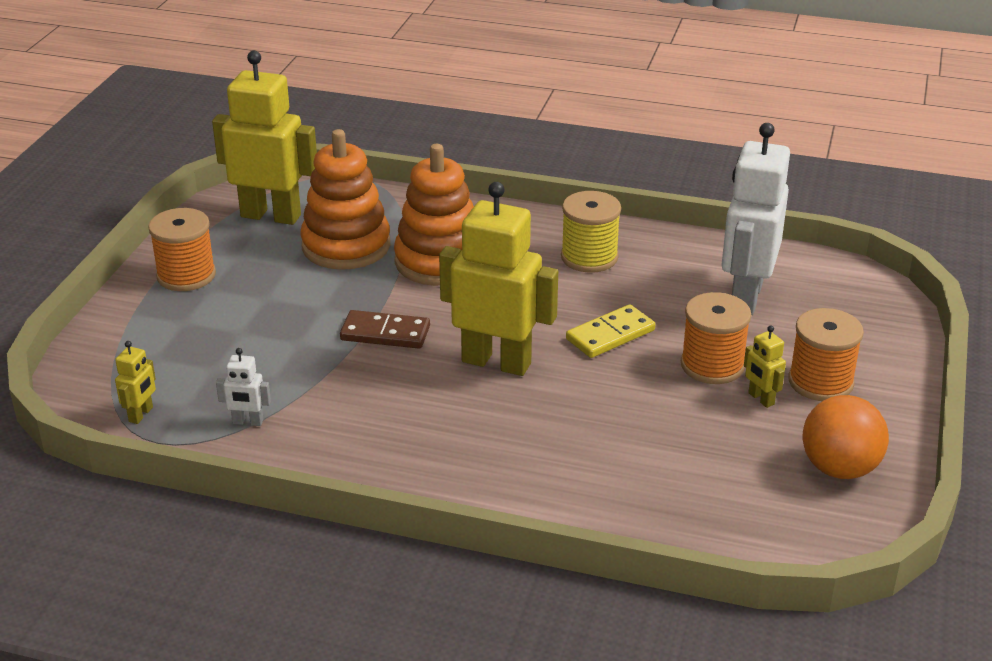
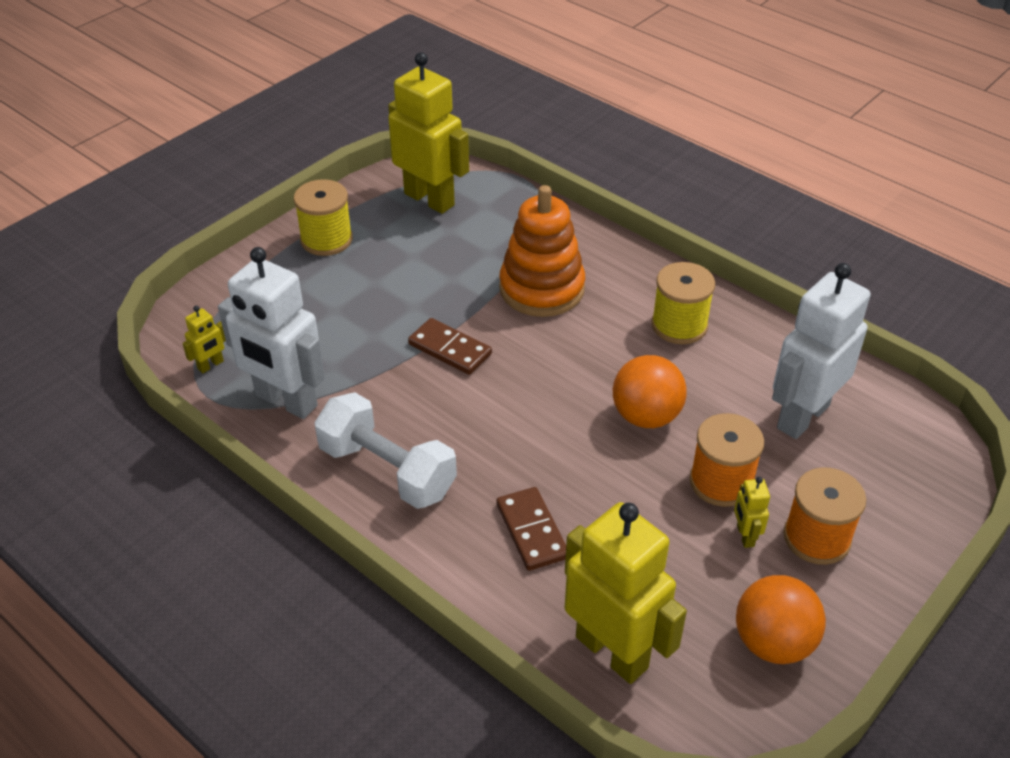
camera: 25 degrees right, 10 degrees up
(186, 275) = (326, 239): orange spool -> yellow spool
(248, 422) = (286, 401): white robot -> white robot, size x2.39
(346, 246) = (472, 248): orange stacking toy -> none
(397, 448) = (387, 470): none -> white dumbbell
(496, 362) = (526, 411): yellow robot -> yellow robot (612, 652)
(571, 453) = (531, 531): none -> brown domino
(610, 335) = (646, 416): yellow domino -> orange ball

